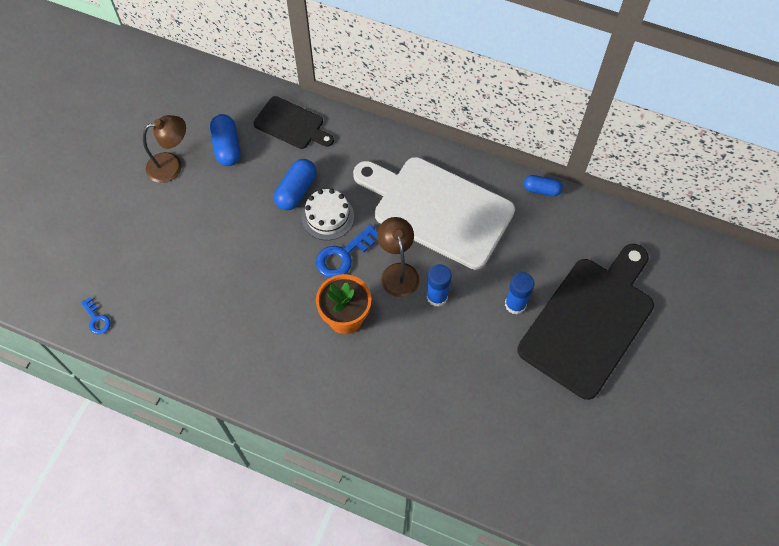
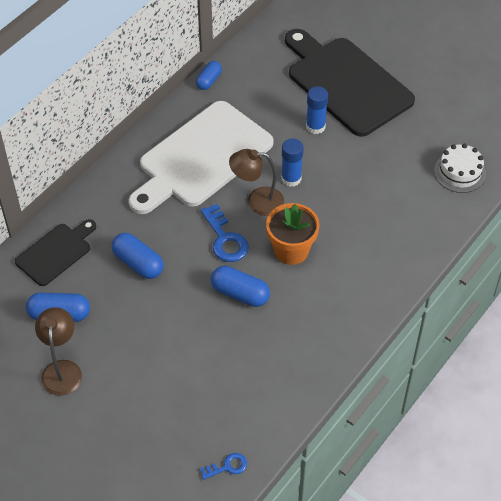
camera: 75 degrees left, 10 degrees down
(283, 284) = (240, 293): none -> blue capsule
(328, 217) = (178, 243): white cake -> white cake (459, 172)

